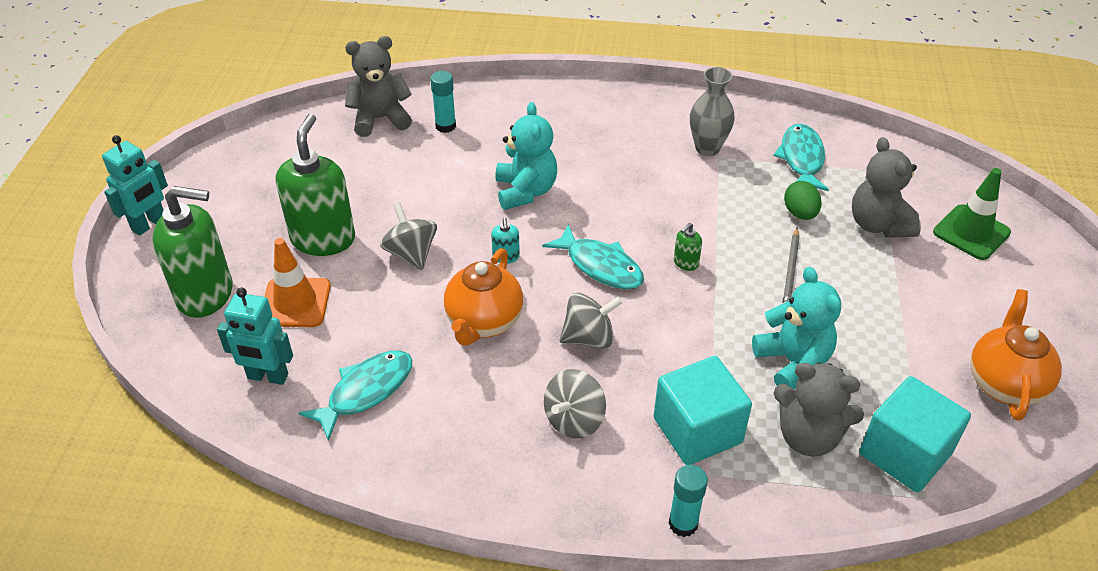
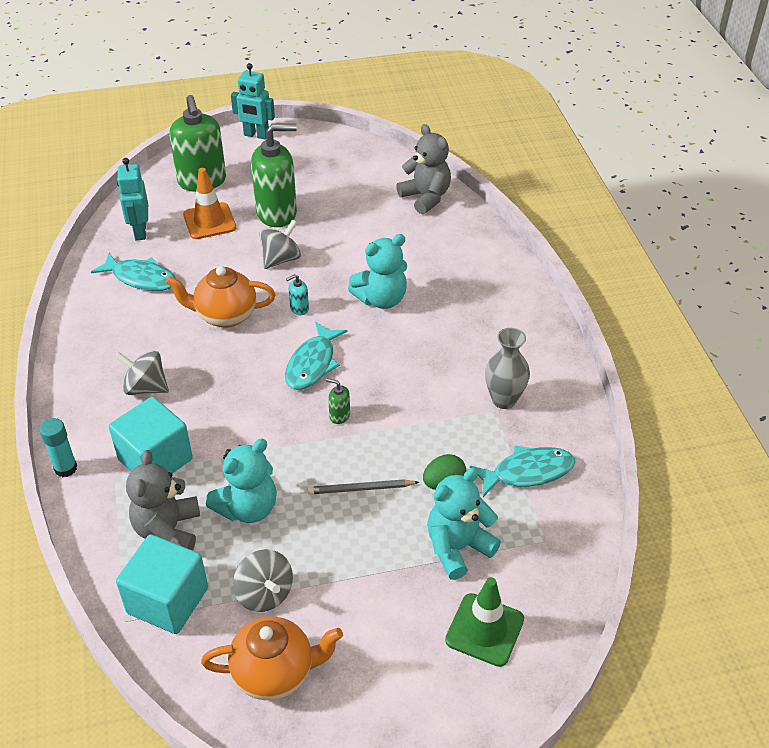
camera: 70 degrees right, 0 degrees up
(445, 126) = (438, 233): turquoise glue stick -> none
(589, 338) = (230, 376): grey spinning top -> grey spinning top (264, 594)
(878, 225) = (458, 547): grey teddy bear -> turquoise teddy bear

